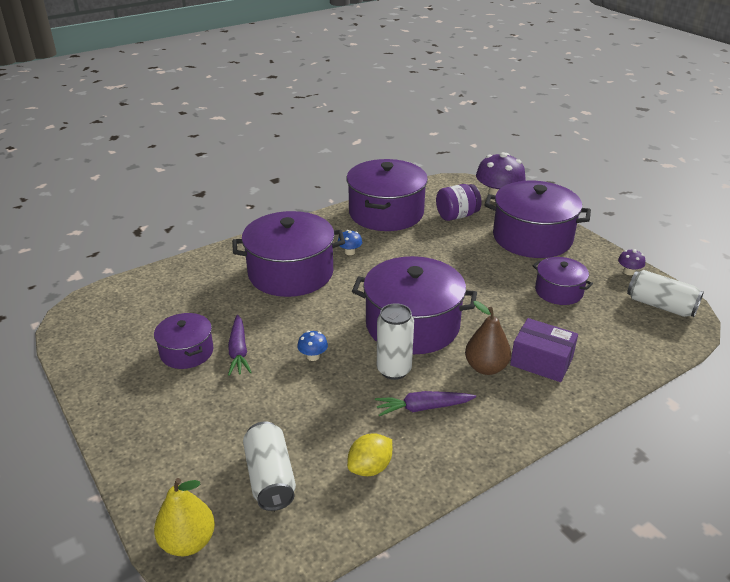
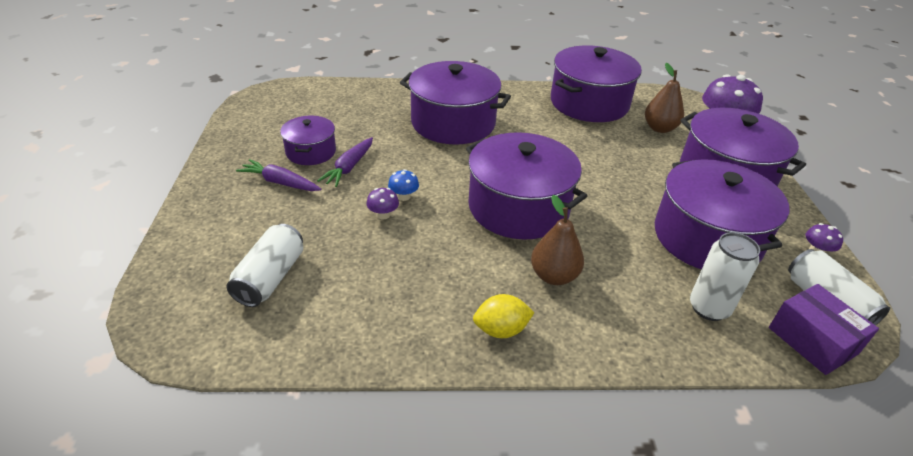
camera: 30 degrees right, 5 degrees up
(188, 542) = (163, 295): yellow pear -> none
(311, 379) = (383, 215): none -> purple mushroom
(350, 252) = (522, 124): blue mushroom -> none
(370, 468) = (356, 312): yellow lemon -> yellow lemon (501, 330)
(394, 370) = (462, 238): white can -> white can (709, 308)
(423, 408) = (455, 284): purple carrot -> purple carrot (280, 182)
(457, 216) = (659, 128): purple jar -> brown pear
(541, 361) = (620, 297): purple box -> purple box (812, 340)
(558, 291) = (707, 238): purple pot -> purple pot, size x1.86

